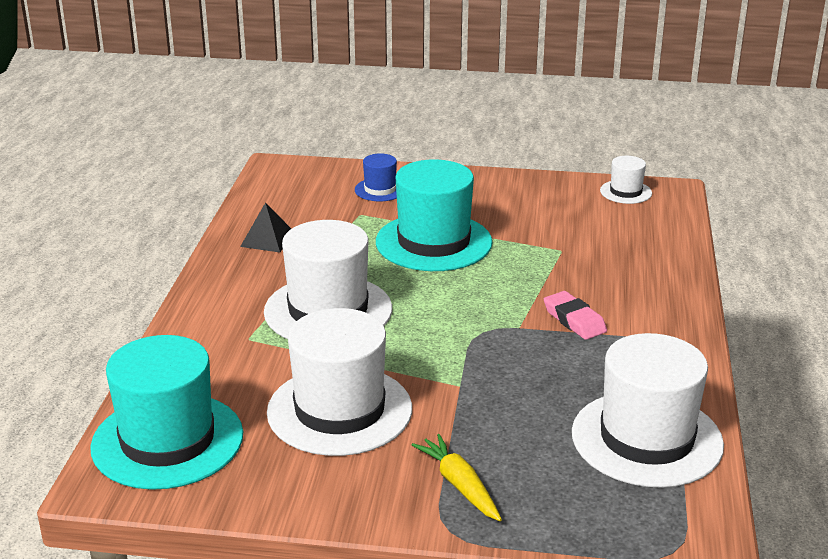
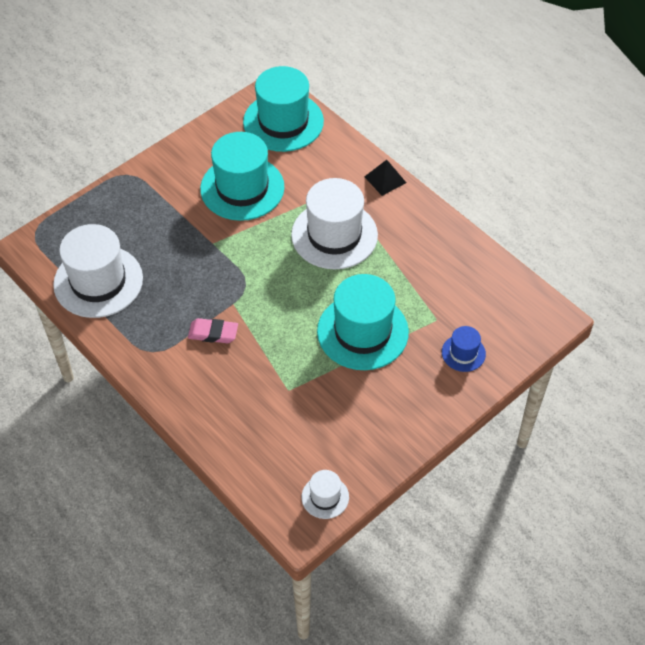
camera: 130 degrees right, 25 degrees up
(268, 239) = (444, 255): black pyramid -> black pyramid (385, 179)
(339, 410) = (242, 188): white hat -> turquoise hat
(459, 485) = (147, 195): yellow carrot -> none

